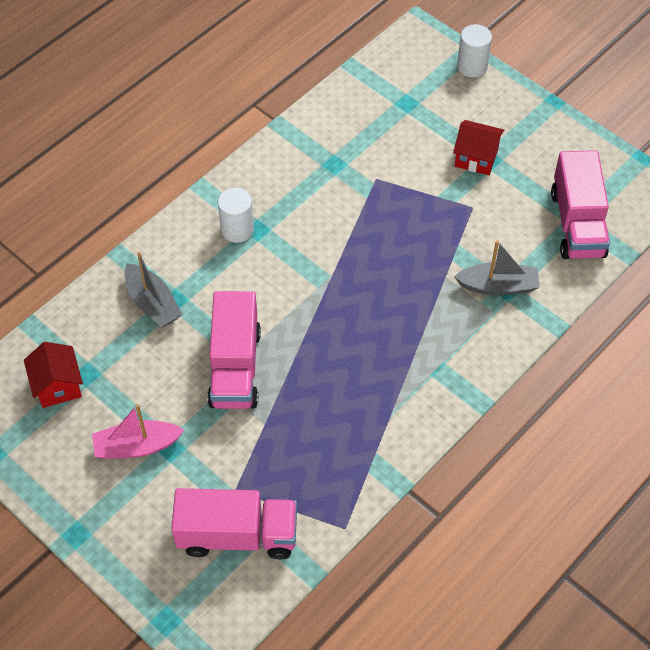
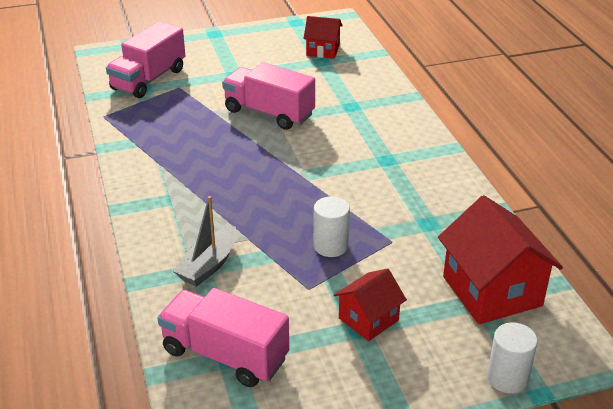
camera: 120 degrees right, 20 degrees down
(136, 446) = (249, 64): pink boat -> none
(152, 303) = (356, 97): grey boat -> none
(237, 229) = (394, 150): white cylinder -> white cylinder (330, 246)
(390, 99) = (492, 291): none -> red house

